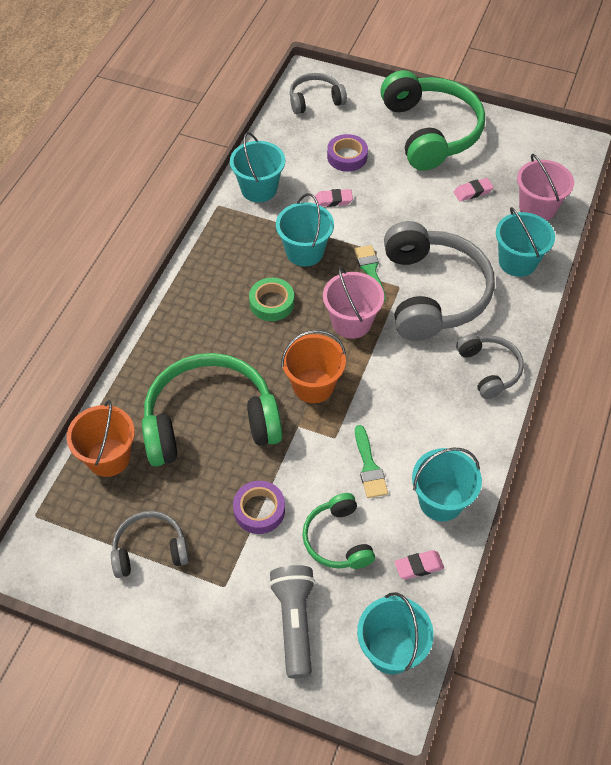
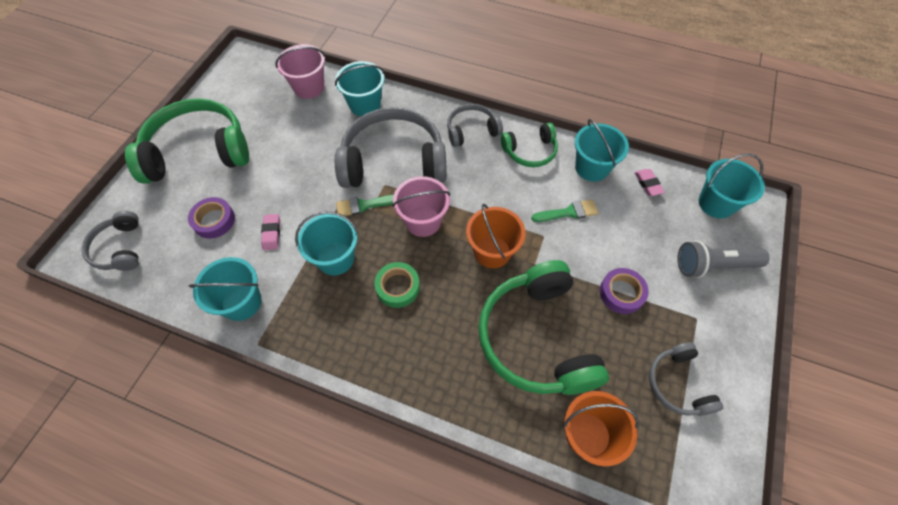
camera: 90 degrees left, 5 degrees up
(337, 539) = (637, 235): green headphones -> green headphones (530, 151)
(473, 192) = (282, 127): pink eraser -> none

